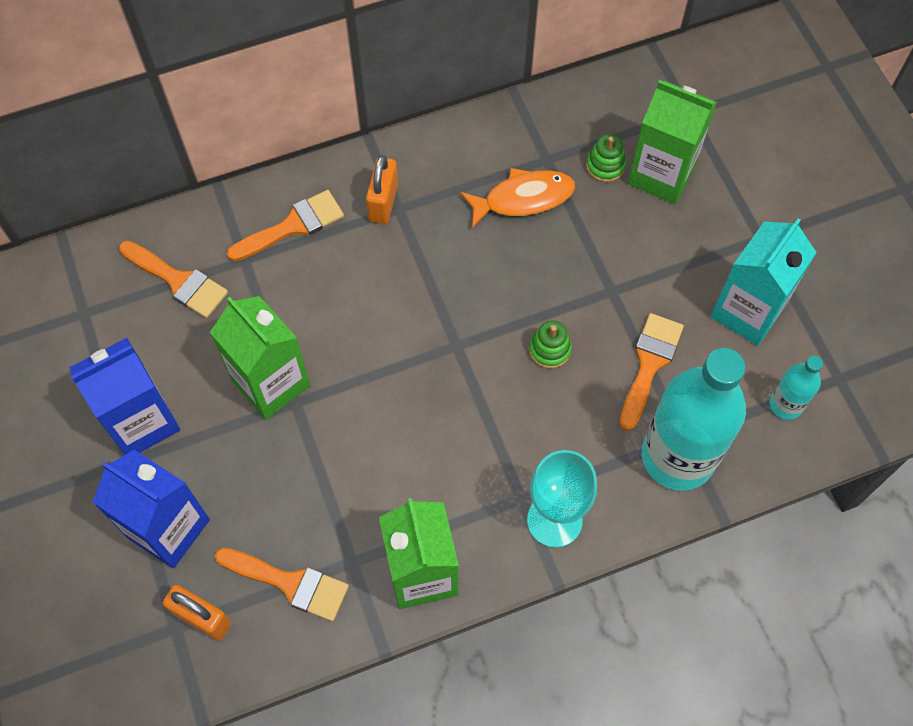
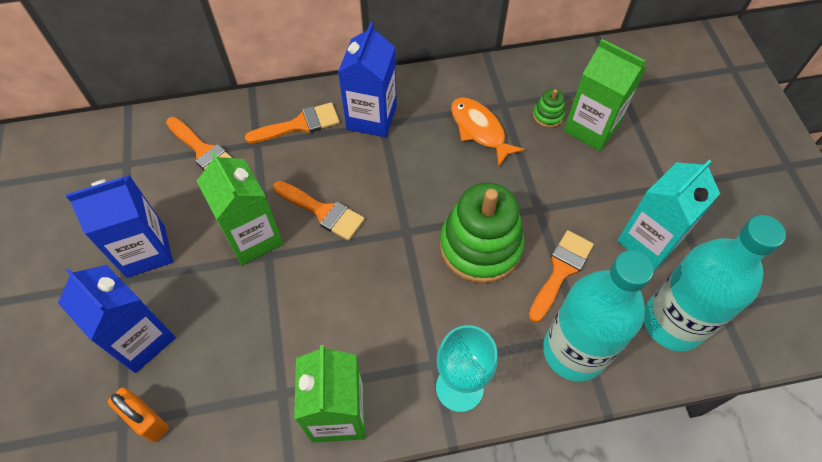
camera: 10 degrees right, 5 degrees down
(290, 583) = (226, 402): orange brush -> orange brush (323, 211)
(383, 202) = (371, 118): orange padlock -> blue carton
(523, 198) = (479, 130): orange fish -> orange fish turned 120 degrees counterclockwise
(549, 349) = (480, 246): green stacking toy -> green stacking toy, size x2.38
(786, 404) = (673, 322): turquoise bottle -> turquoise bottle, size x2.14

